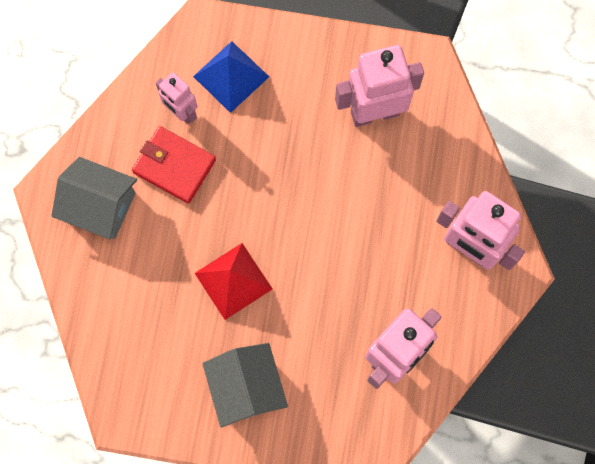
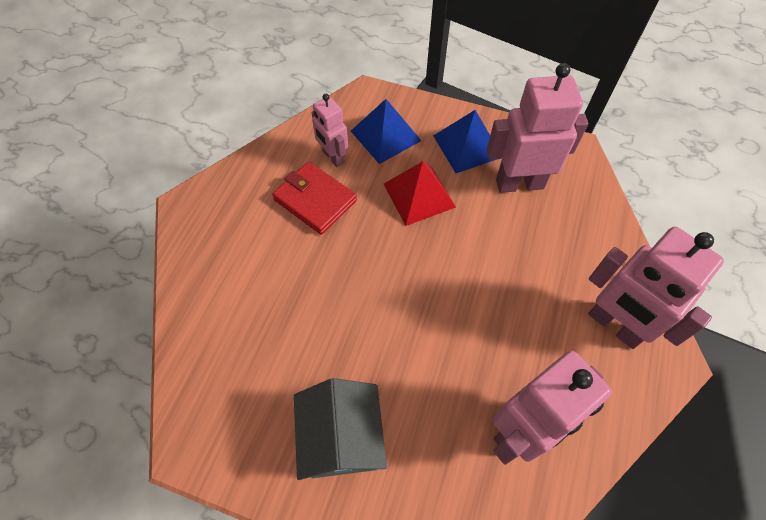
camera: 10 degrees right, 15 degrees down
(100, 206) = (233, 224): grey house -> none
(233, 280) = (351, 316): red pyramid -> red pyramid (419, 195)
(317, 76) = (467, 146): none -> blue pyramid

